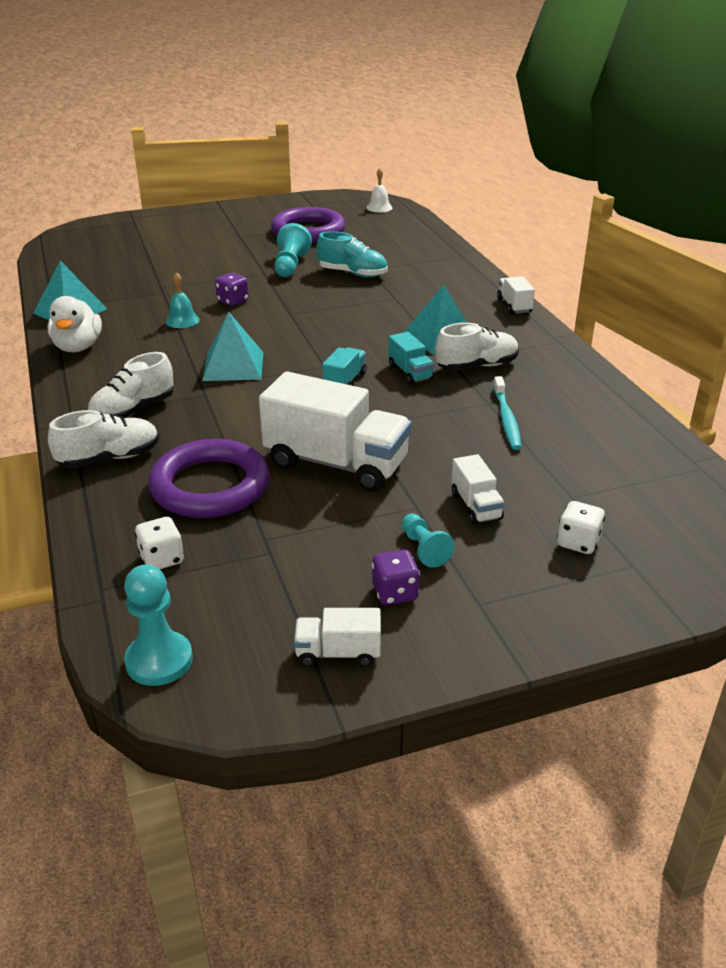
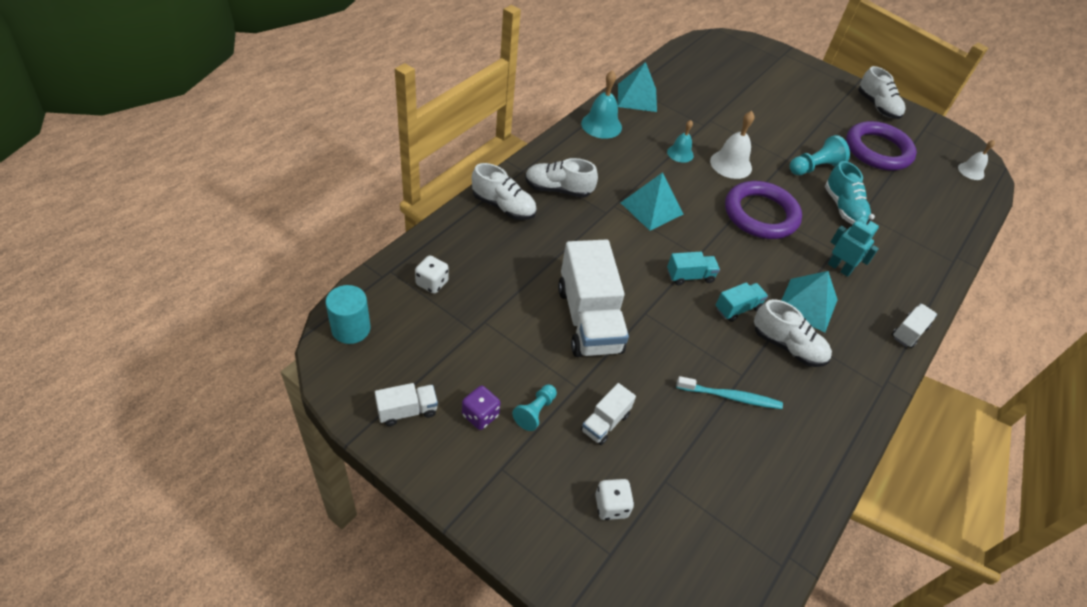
camera: 50 degrees right, 15 degrees up
(78, 347) = (601, 125): white duck -> turquoise bell
(159, 660) = (351, 329): turquoise pawn -> turquoise cylinder
(210, 486) = (514, 268): purple ring -> purple ring (760, 214)
(233, 301) = (731, 164): purple dice -> white bell
(259, 209) = (877, 107): none -> white shoe
(338, 653) = (407, 411): white truck -> white truck turned 105 degrees clockwise
(410, 372) = (737, 308): turquoise truck -> turquoise truck turned 150 degrees counterclockwise
(416, 305) = (839, 268): none -> turquoise robot
(506, 419) = (730, 397): turquoise toothbrush -> turquoise toothbrush turned 135 degrees counterclockwise

